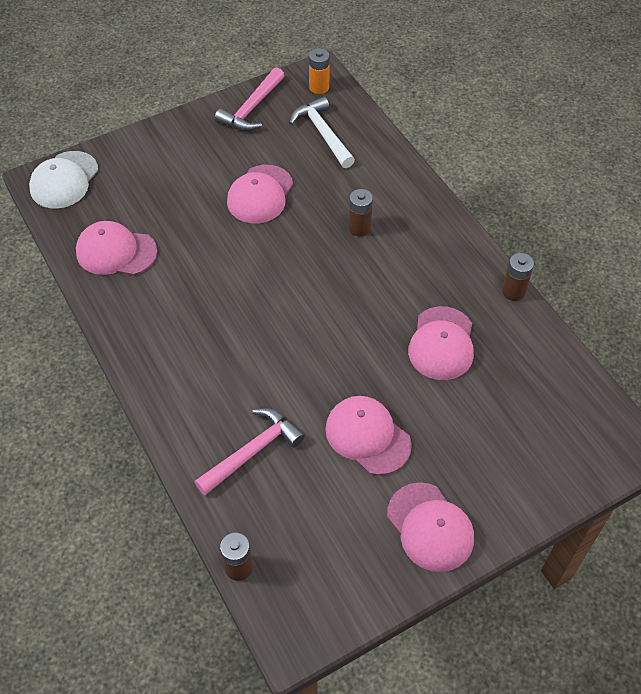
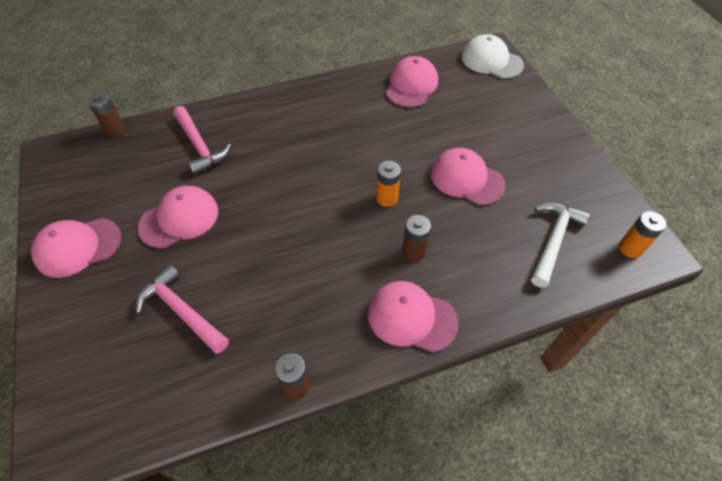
camera: 100 degrees right, 0 degrees up
(252, 108) = (588, 185): pink hammer -> pink hammer (182, 311)
(299, 255) = (387, 198): none -> orange battery
(323, 133) = (553, 241): white hammer -> white hammer turned 45 degrees counterclockwise
(441, 343) = (251, 296): pink cap -> pink cap (411, 317)

